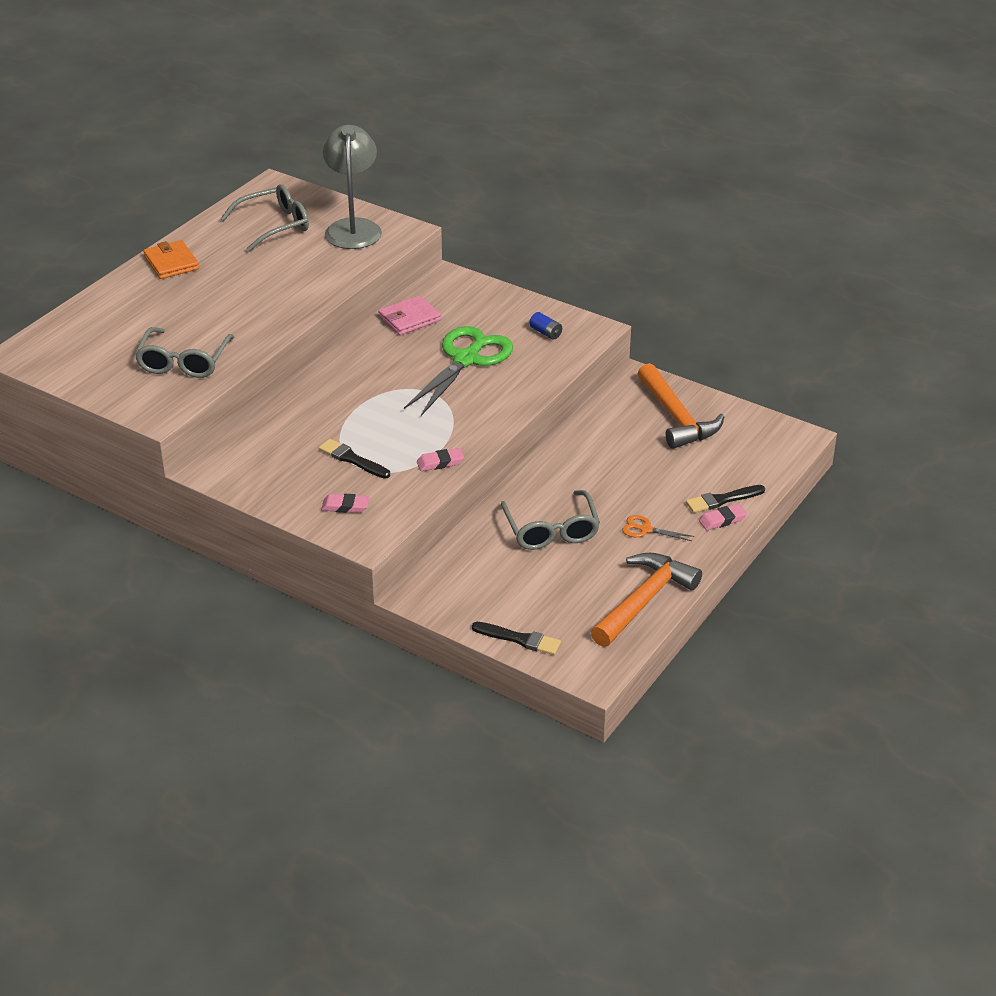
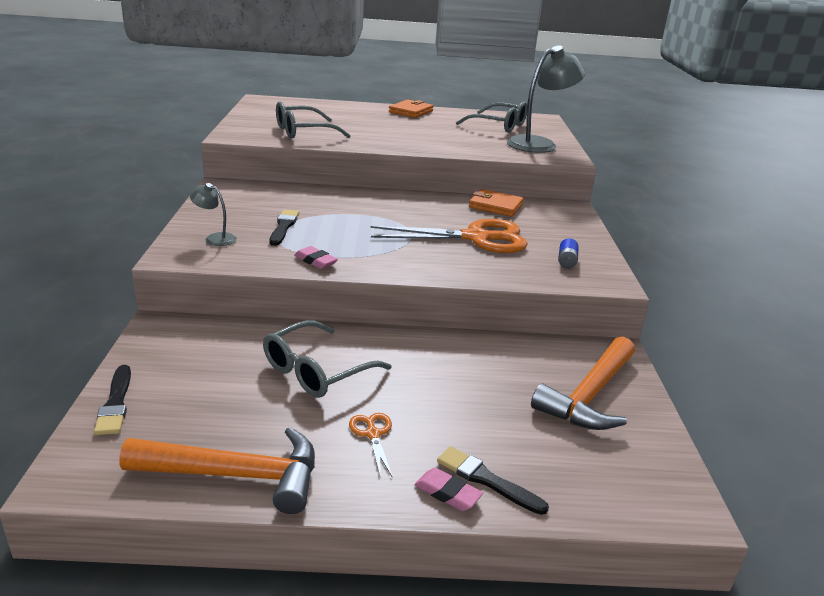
camera: 55 degrees right, 10 degrees down
(345, 506) = (215, 238): pink eraser -> grey lamp
(409, 318) = (495, 206): pink wallet -> orange wallet
(466, 359) = (476, 238): green scissors -> orange scissors

